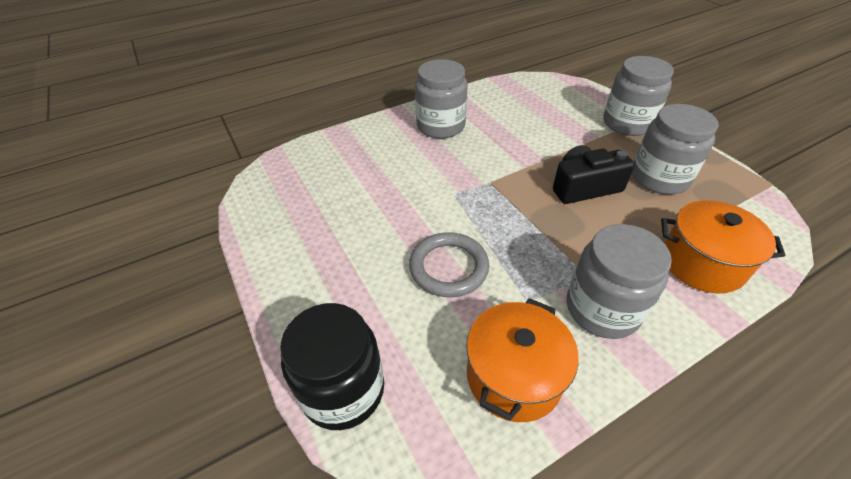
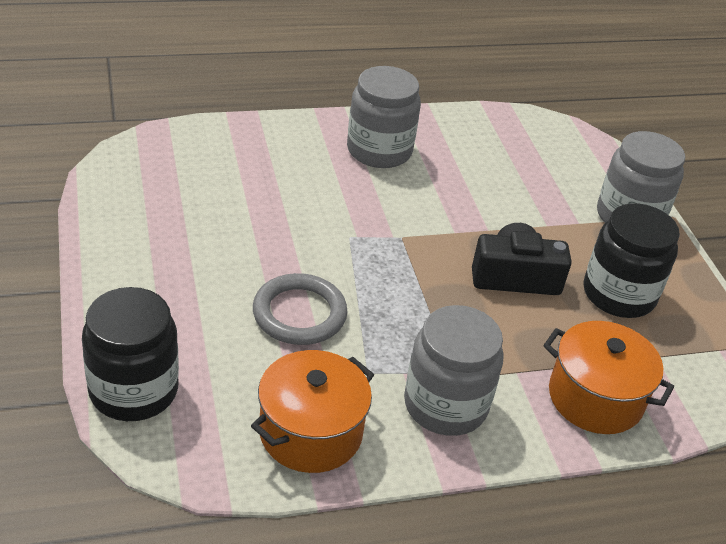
camera: 10 degrees right, 5 degrees down
(659, 178) = (619, 294): grey jar -> black jar

